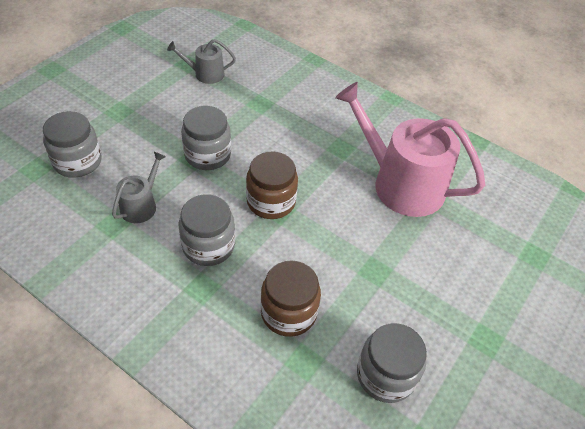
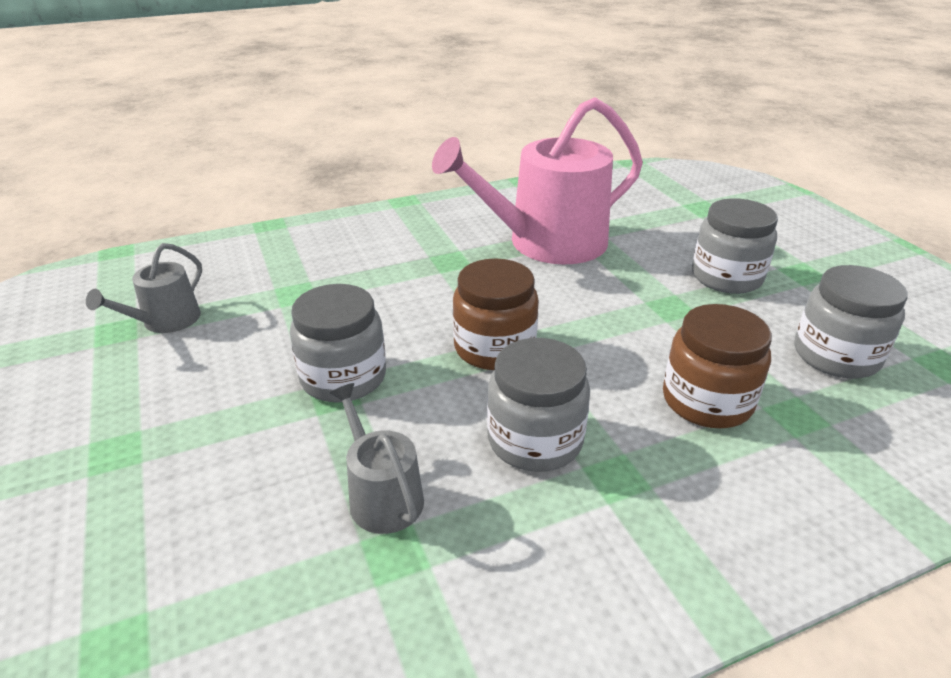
camera: 55 degrees left, 15 degrees down
(77, 161) = (176, 559): grey jar -> grey jar (726, 277)

